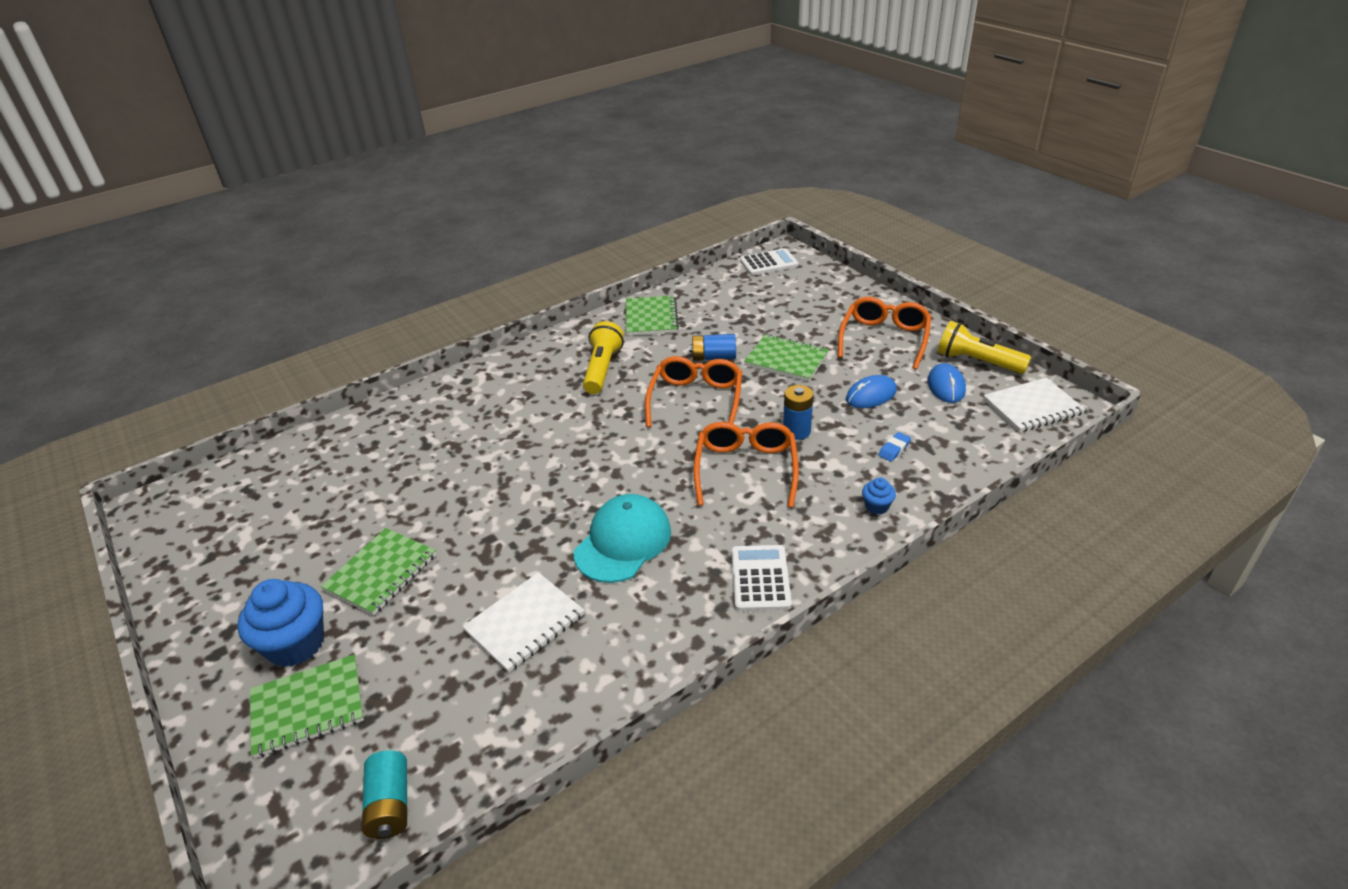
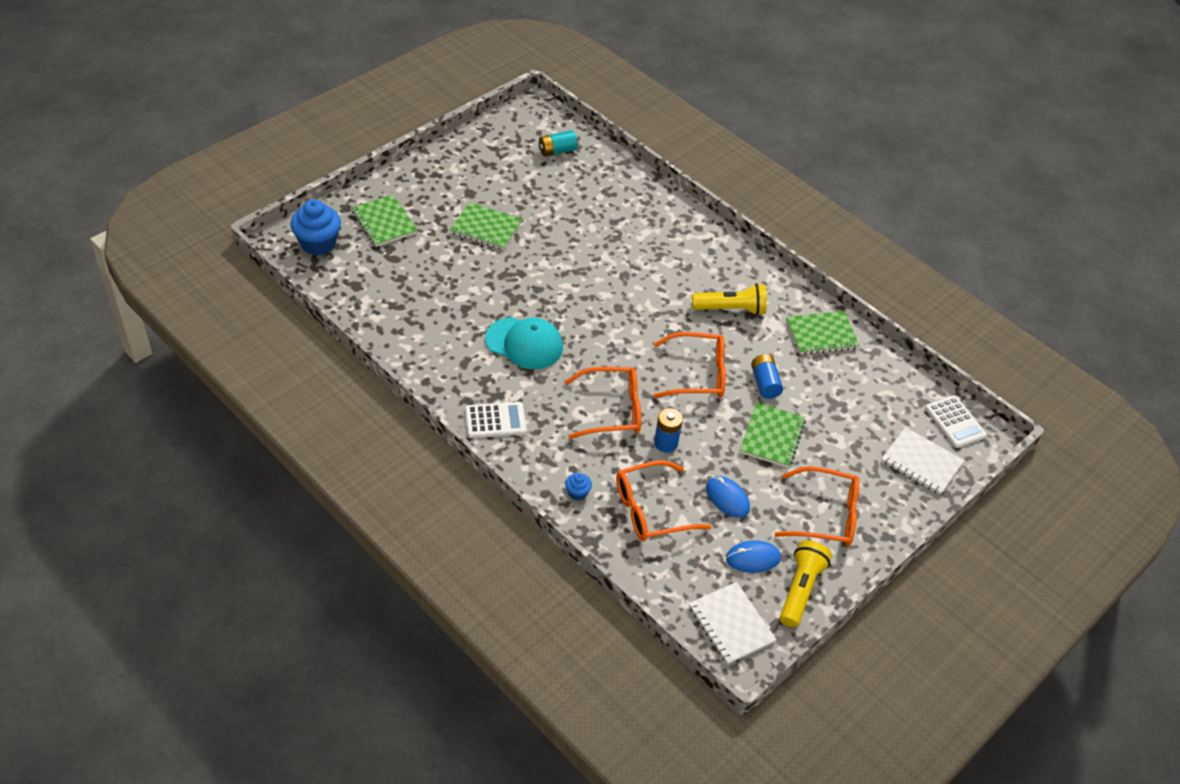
camera: 75 degrees right, 10 degrees up
(296, 644) = (427, 205): blue cupcake -> blue cupcake (318, 243)
(390, 805) = (325, 269): turquoise battery -> turquoise battery (557, 151)
(525, 623) = (448, 303): white notebook -> white notebook (921, 462)
(894, 449) = (651, 510): blue eraser -> orange glasses

